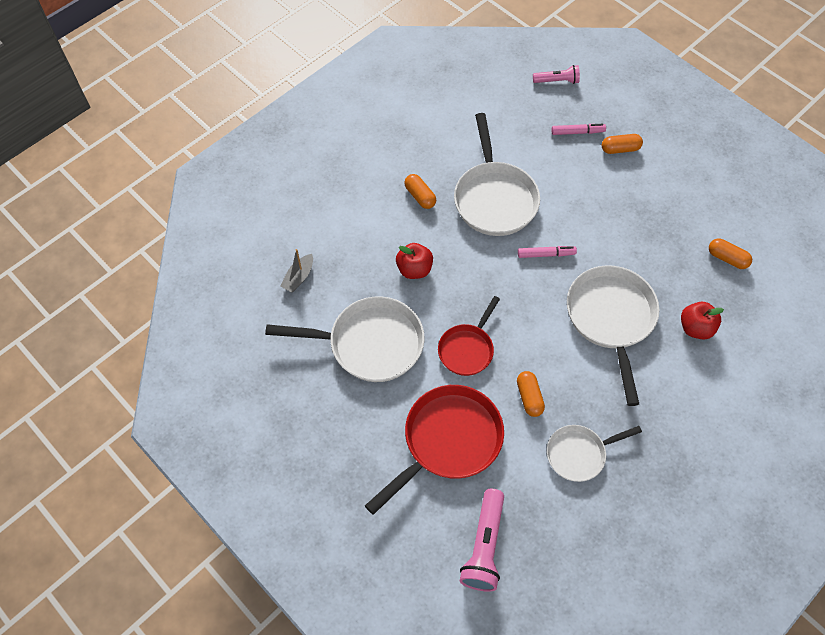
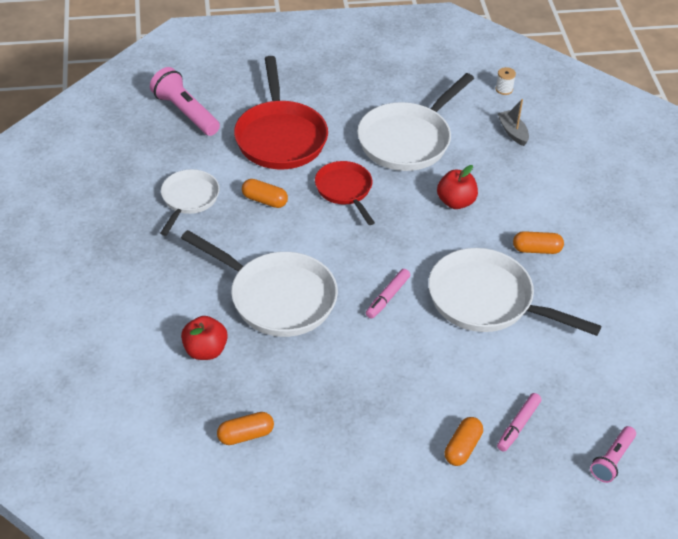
camera: 125 degrees right, 15 degrees down
(244, 314) = (504, 89): none -> white spool

